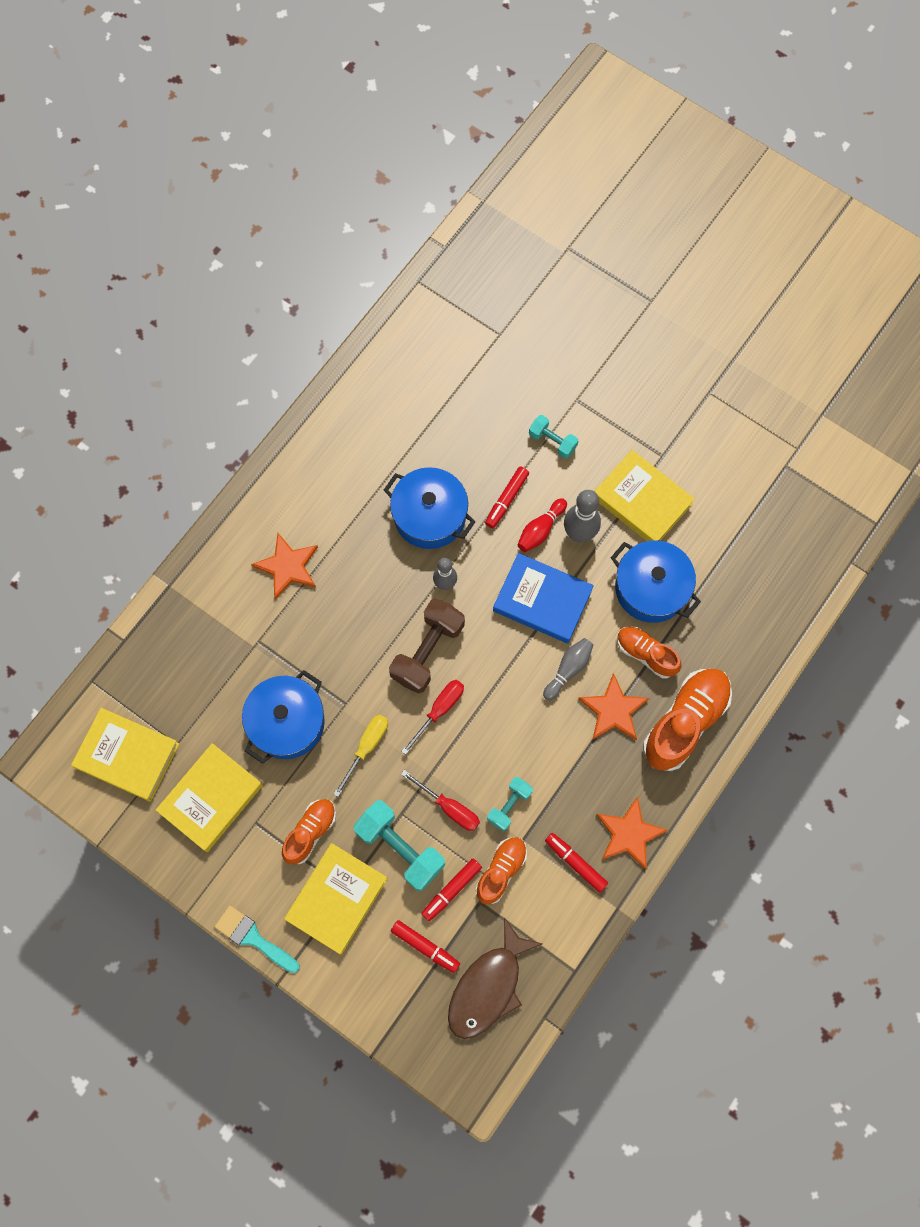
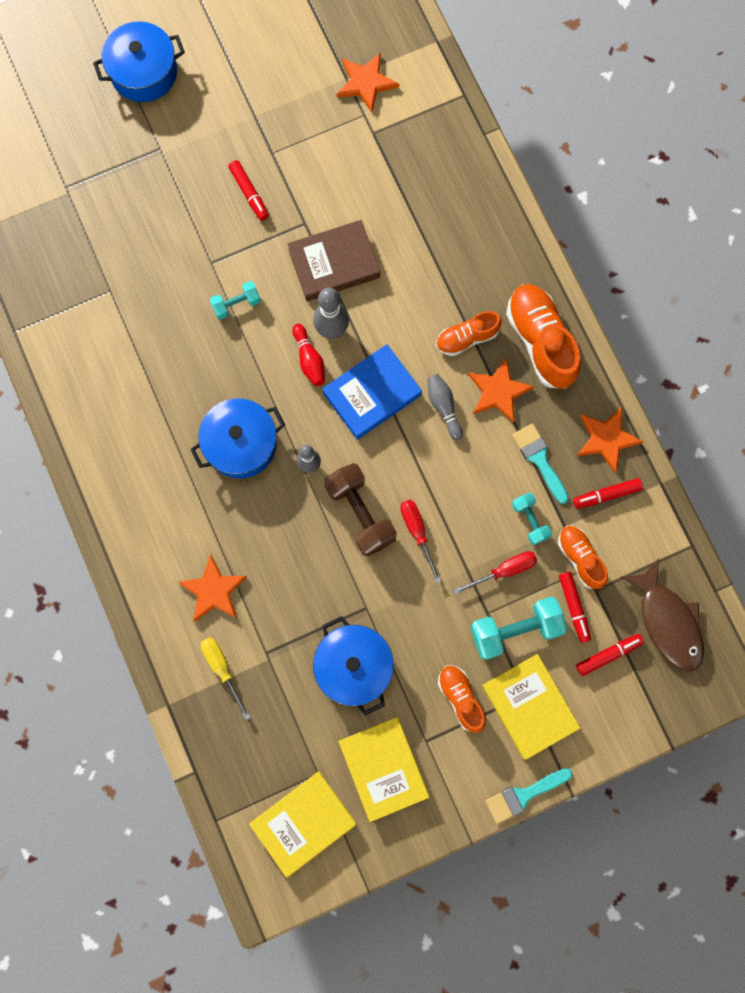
camera: 60 degrees left, 5 degrees up
(366, 747) = (414, 611): yellow screwdriver -> yellow screwdriver (222, 669)
(506, 499) = (265, 372): red marker -> red marker (249, 193)
(572, 782) = (539, 459): none -> turquoise brush
(642, 501) = (334, 263): yellow book -> brown book
(651, 588) = (413, 301): blue pot -> blue pot (144, 72)
(829, 433) = (366, 83): none -> orange star

